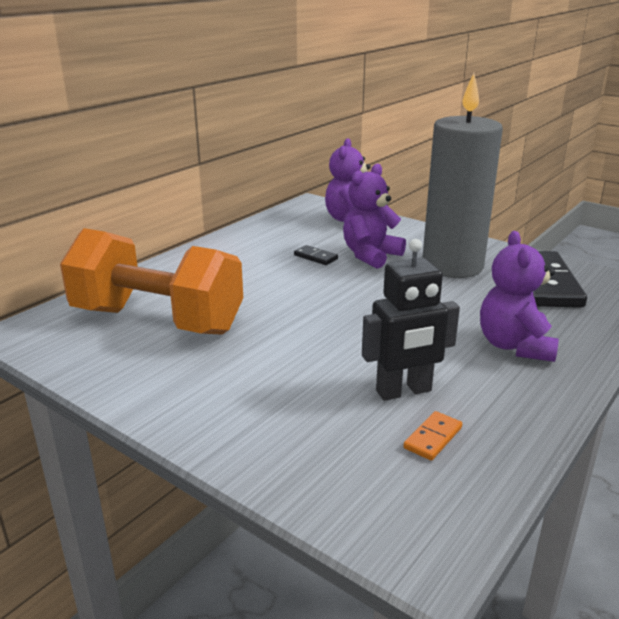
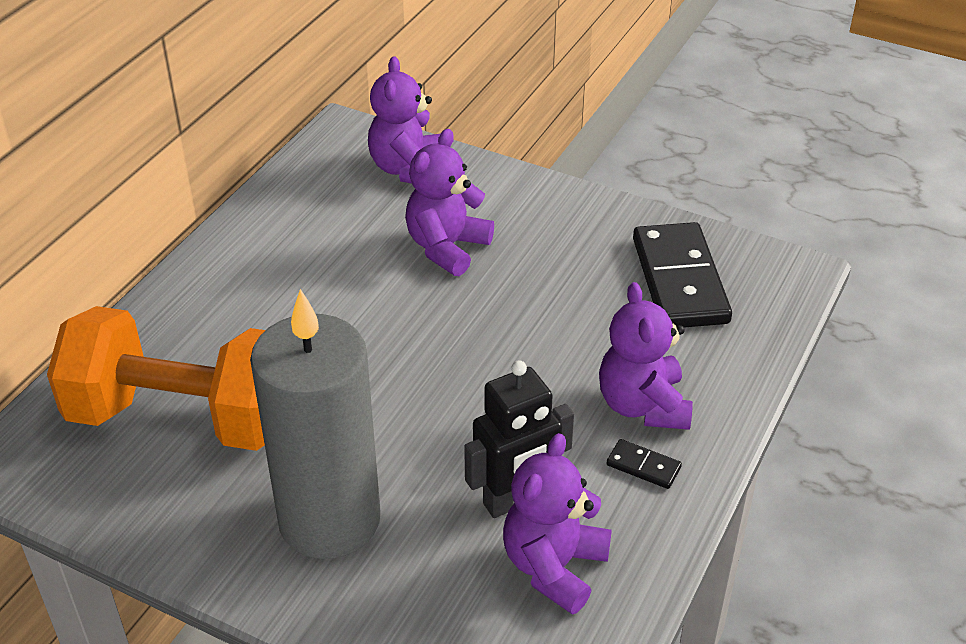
camera: 10 degrees left, 15 degrees up
(316, 257) = (371, 260): black domino -> black domino (643, 466)
(432, 438) = (554, 566): orange domino -> purple teddy bear
(452, 266) = (560, 258): grey candle -> grey candle (329, 520)

